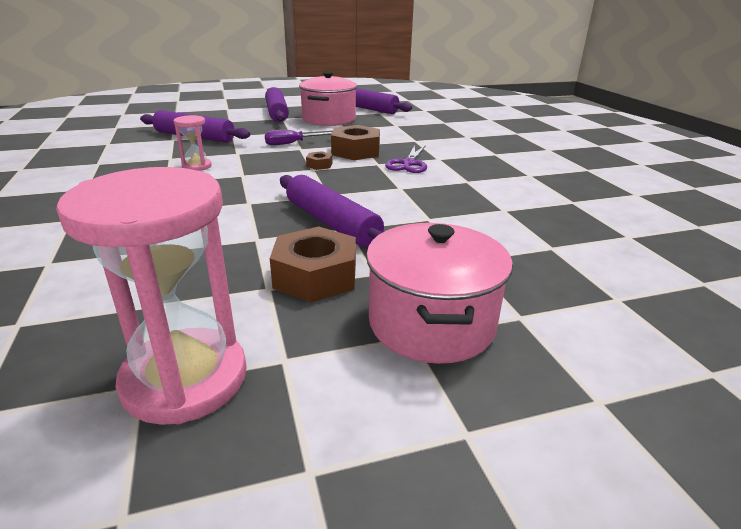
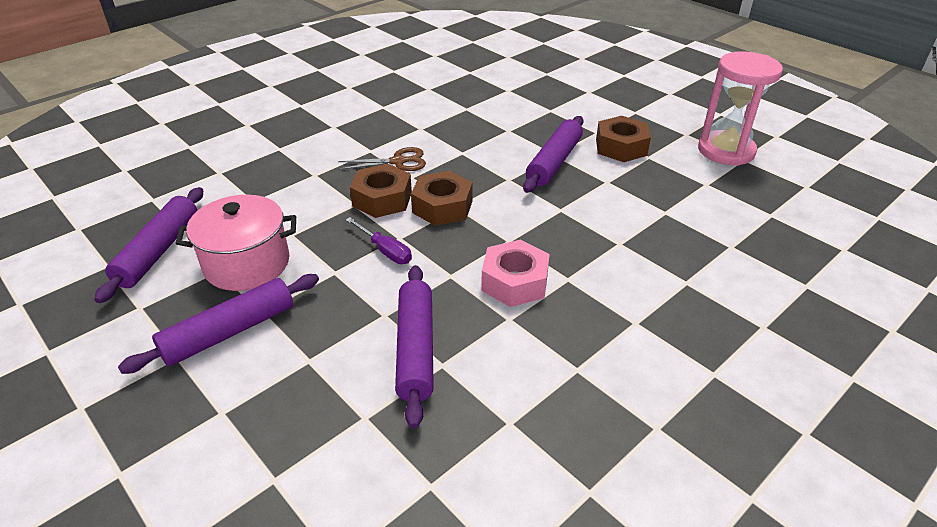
camera: 115 degrees left, 10 degrees up
(197, 166) = (514, 282): pink hourglass -> pink nut
(319, 165) = (442, 207): brown nut -> brown nut, size x2.12
(408, 164) = (398, 161): purple scissors -> brown scissors
(431, 323) = (619, 109): pink pot -> none

